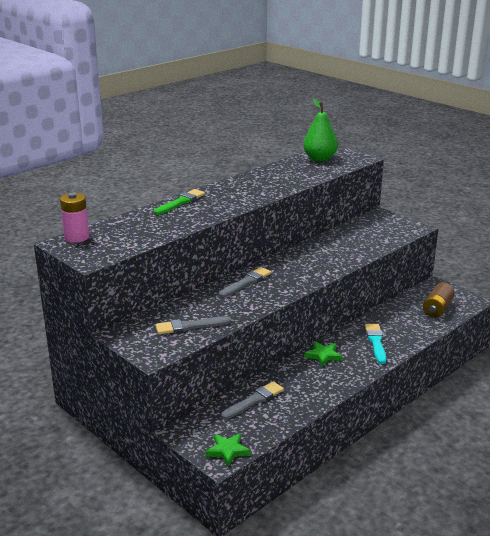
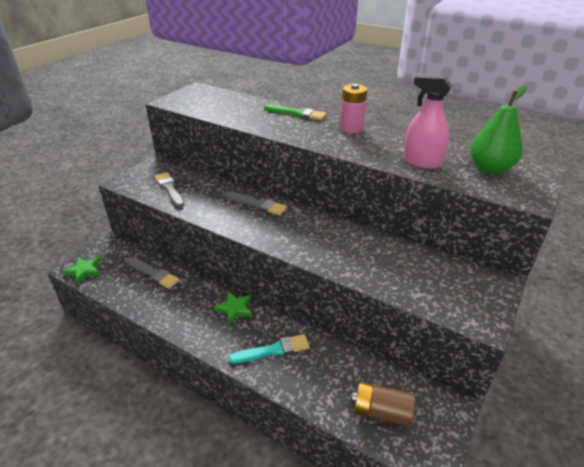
camera: 75 degrees right, 10 degrees up
(77, 237) = (208, 90): pink battery -> pink battery (351, 128)
(301, 175) = (422, 162): none -> pink spray bottle

